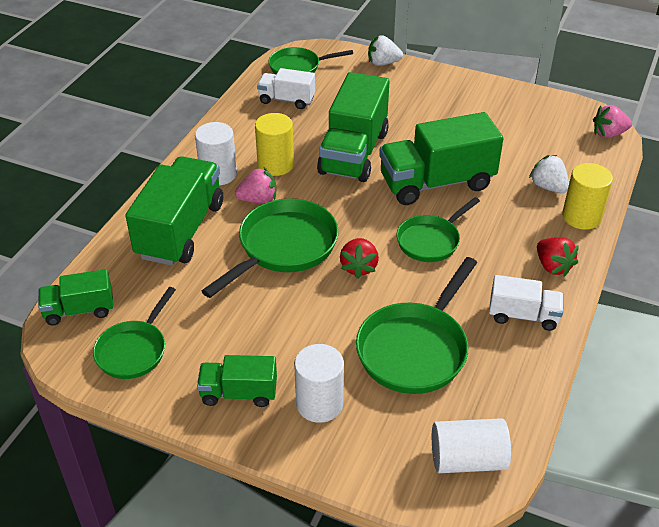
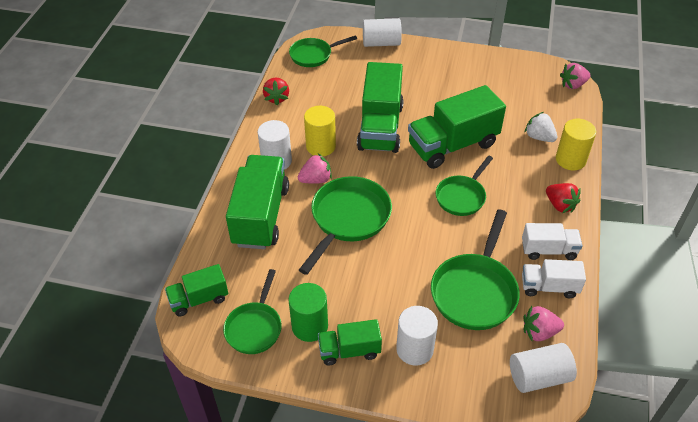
camera: 10 degrees left, 5 degrees up
(199, 359) = (310, 326): none -> green cylinder
(286, 100) = (313, 86): white truck -> white truck (549, 287)
(359, 267) = (412, 227): red strawberry -> red strawberry (277, 98)
(383, 63) = (381, 43): white strawberry -> white cylinder
(483, 408) = (539, 332): none -> pink strawberry

